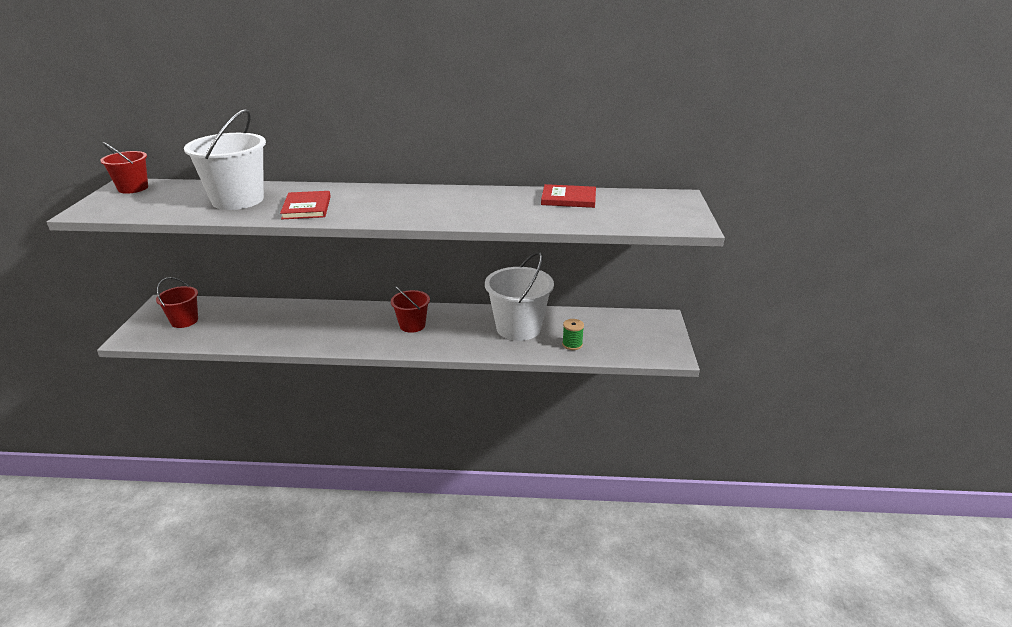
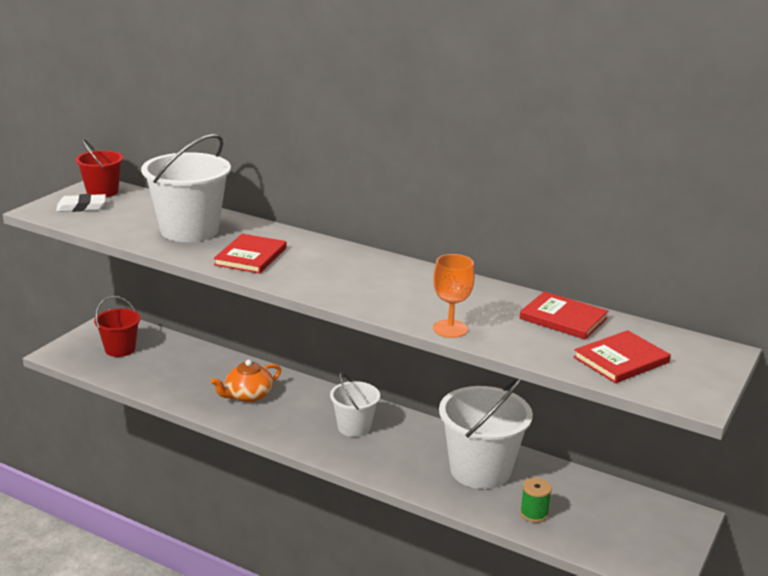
camera: 25 degrees right, 5 degrees down
(123, 202) = (81, 207): none -> white eraser
(316, 326) = (248, 395): none -> orange teapot
(412, 325) = (354, 427): red bucket -> white bucket
(501, 221) = (450, 329): none -> orange goblet
(628, 214) = (621, 360): none -> red book

